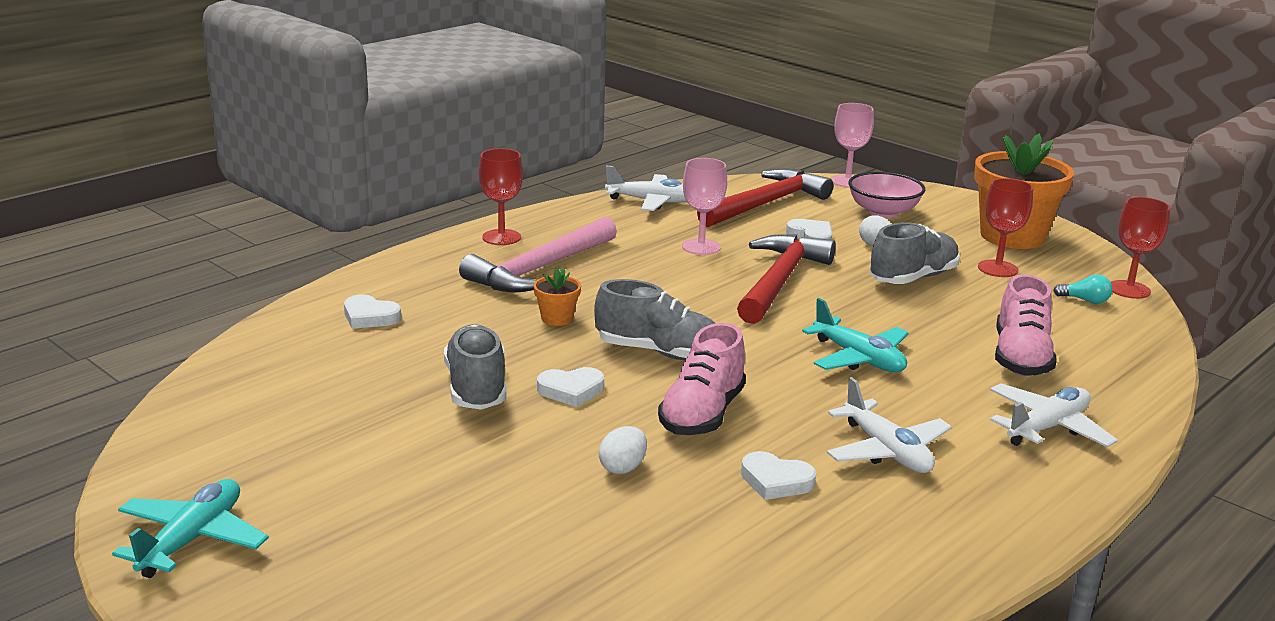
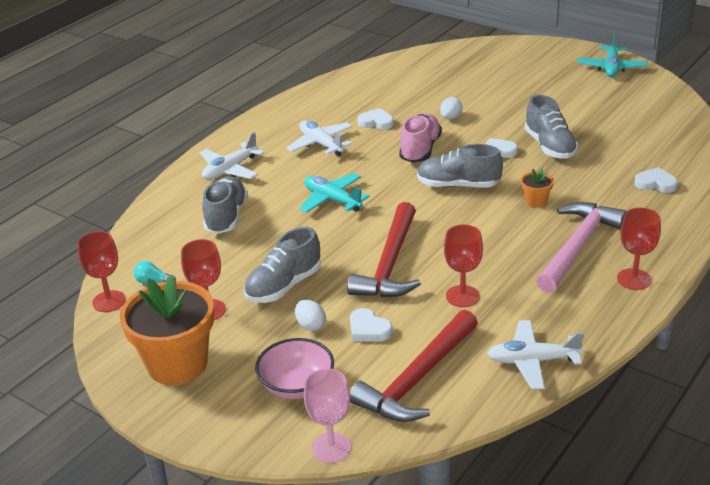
camera: 175 degrees right, 10 degrees up
(701, 247) = (462, 296): pink goblet -> red goblet
(1020, 358) = (226, 217): pink shoe -> grey shoe

